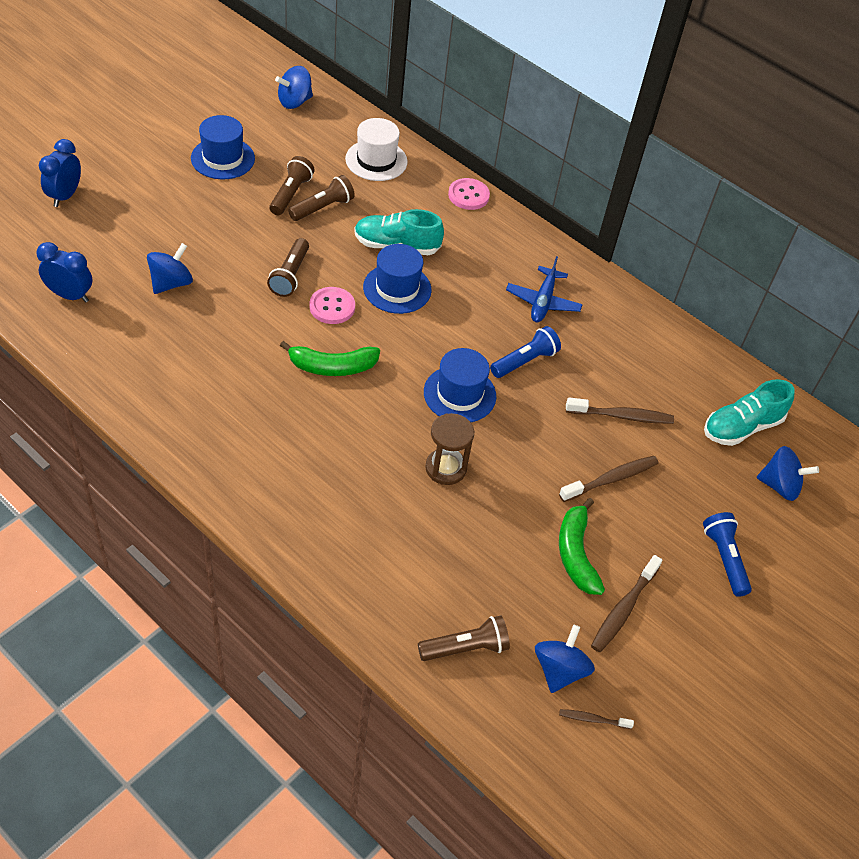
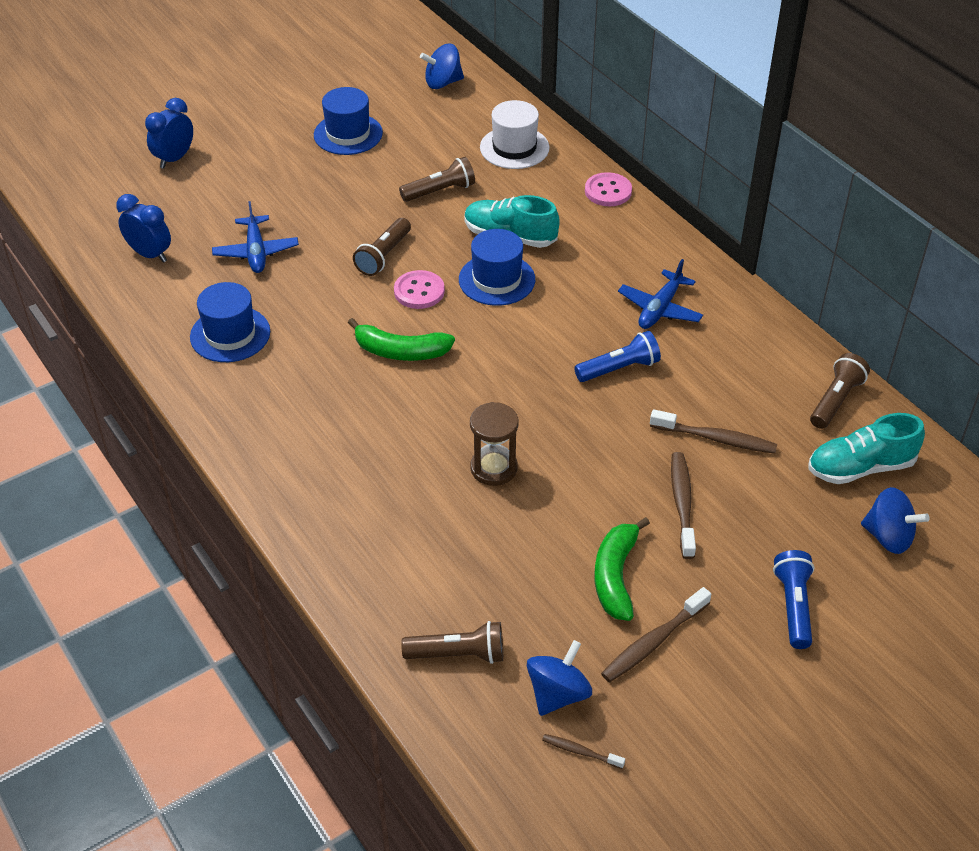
camera: 20 degrees right, 5 degrees down
(171, 283) = (256, 252): blue spinning top -> blue plane
(291, 194) = (410, 175): brown flashlight -> brown flashlight (836, 400)
(459, 394) = (533, 394): blue hat -> blue hat (230, 334)
(611, 479) = (682, 503): brown toothbrush -> brown toothbrush turned 75 degrees counterclockwise

